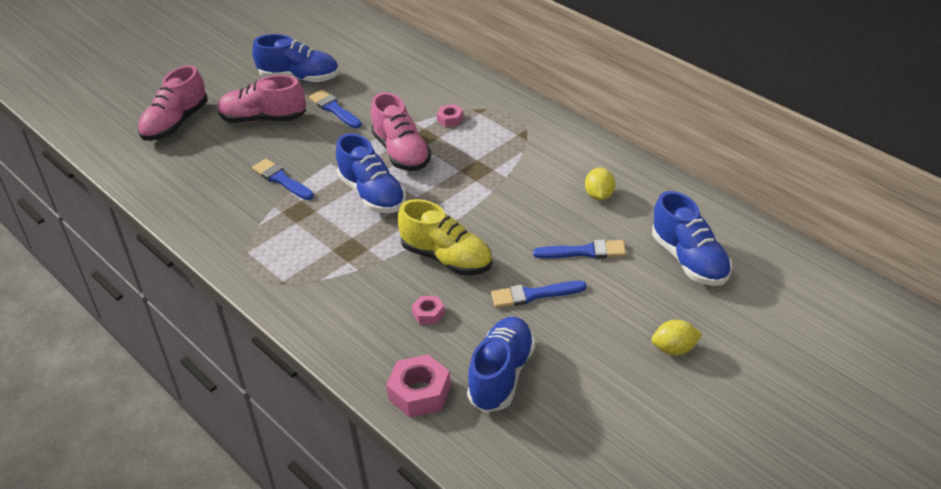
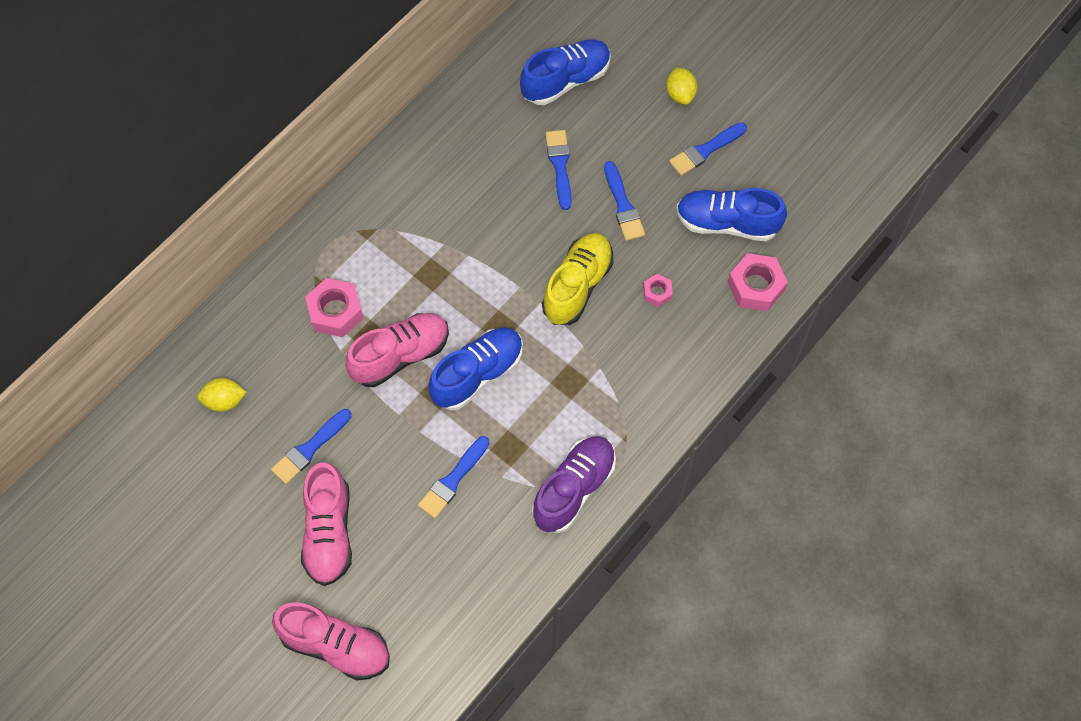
camera: 100 degrees left, 25 degrees up
(247, 248) = (574, 489): none -> purple shoe
(299, 78) = (235, 507): blue shoe -> none
(450, 119) = (335, 312): pink nut -> pink nut, size x1.83
(598, 365) = (705, 150): none -> blue brush
(599, 195) = (473, 155): yellow lemon -> yellow lemon (224, 401)

